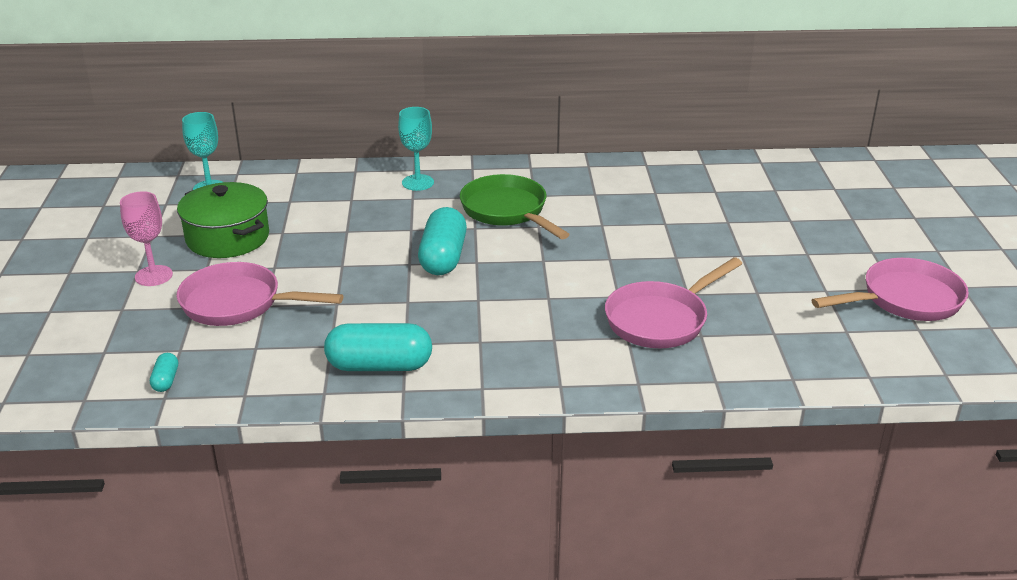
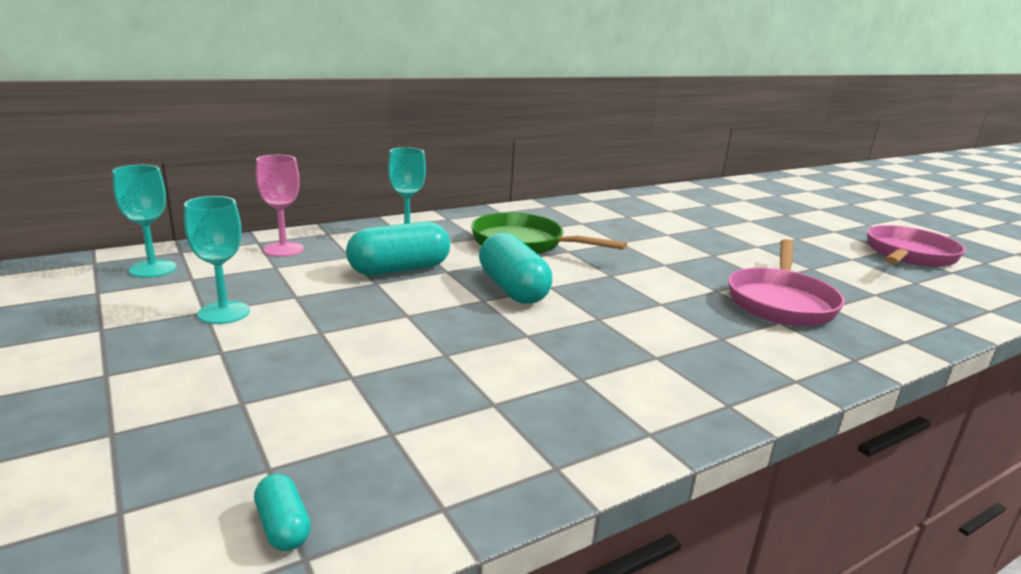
camera: 30 degrees left, 10 degrees down
(153, 276) = (139, 376): pink goblet -> pink goblet (283, 249)
(228, 238) = (224, 313): green pot -> turquoise goblet
(238, 303) = (310, 383): pink pan -> none
(379, 366) = (584, 412): turquoise capsule -> turquoise capsule (399, 269)

